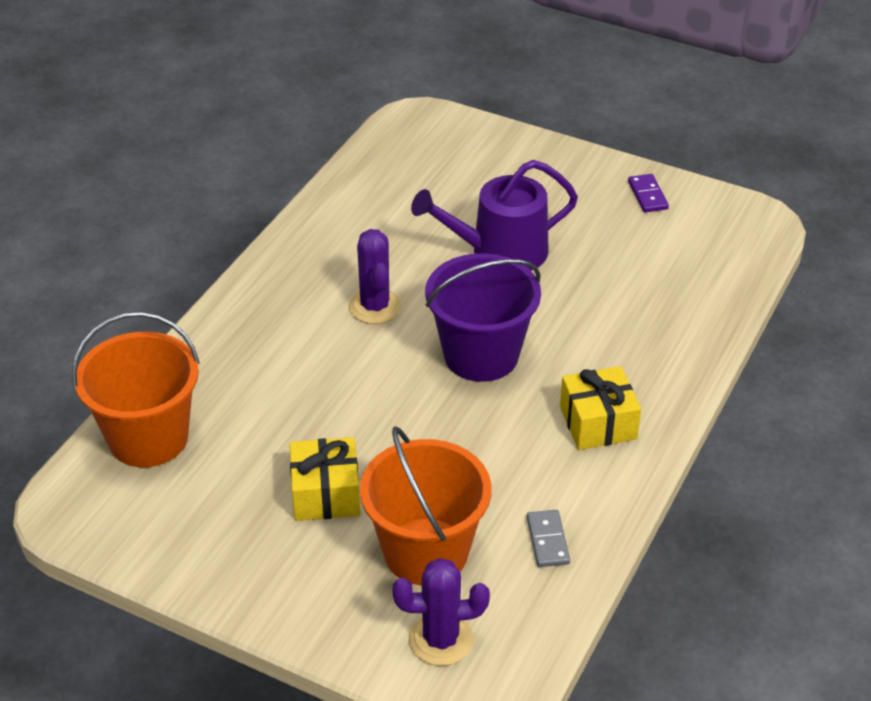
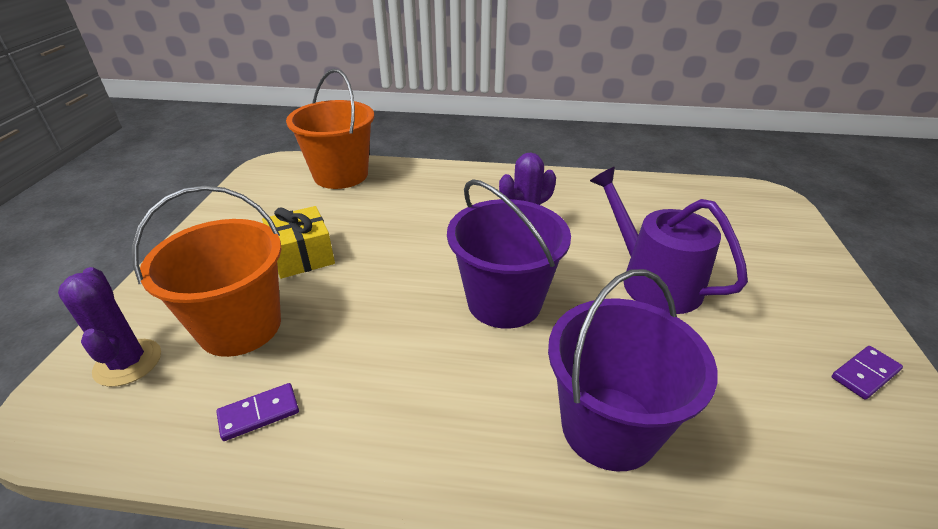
camera: 70 degrees right, 5 degrees down
(547, 540) = (259, 413): grey domino -> purple domino
(598, 423) = (450, 416): yellow gift -> none
(640, 341) = (609, 427): none -> purple bucket

